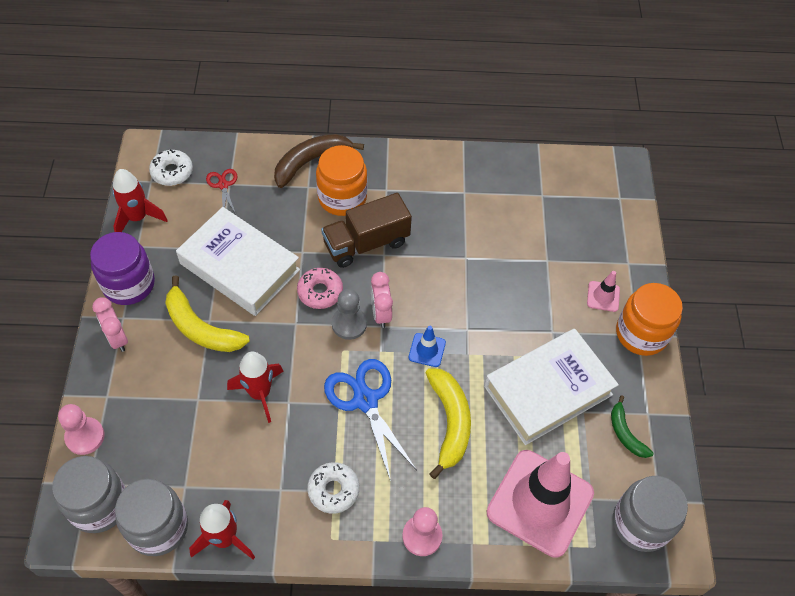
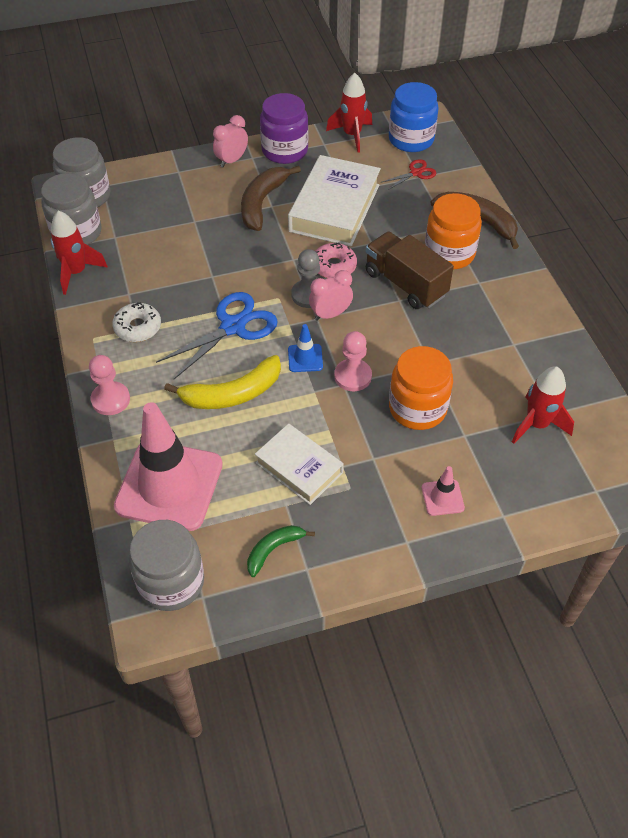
camera: 75 degrees right, 5 degrees down
(85, 436) = (140, 171): pink pawn -> pink pawn (353, 376)
(172, 172) = (411, 139): white donut -> blue jar
(201, 328) = (262, 203): yellow banana -> brown banana
(260, 393) = (214, 256): red rocket -> red rocket (537, 424)
(548, 390) = (299, 467): white book -> white book, size x0.62
(641, 333) = (409, 545): orange jar -> orange jar (417, 408)

